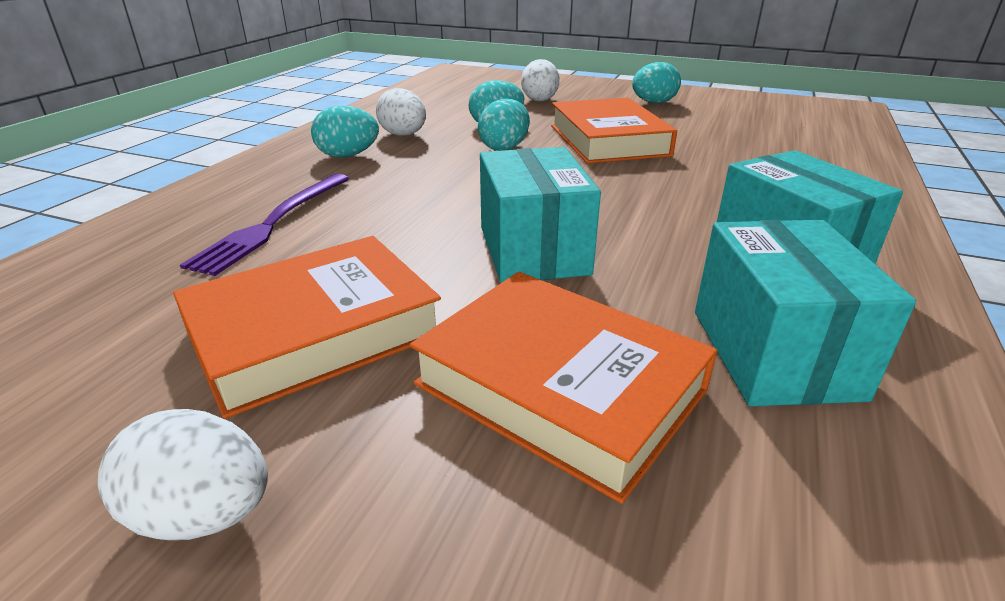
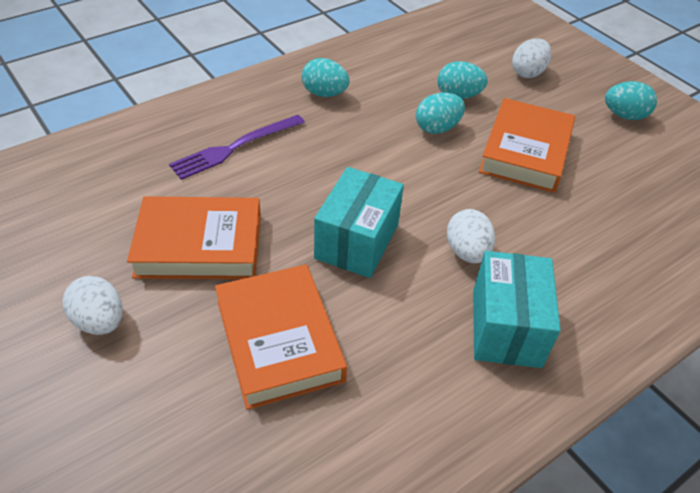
camera: 30 degrees right, 15 degrees up
(403, 135) = (380, 83): white egg -> white egg (467, 252)
(773, 353) = (406, 382): turquoise box -> none

